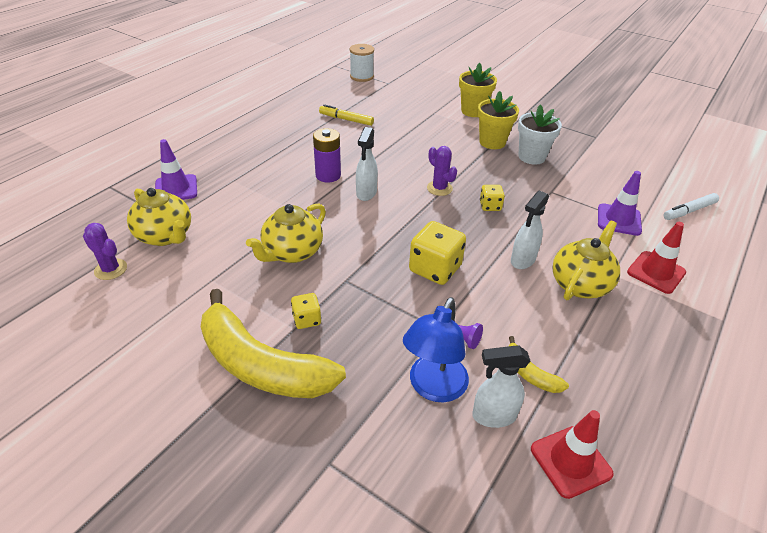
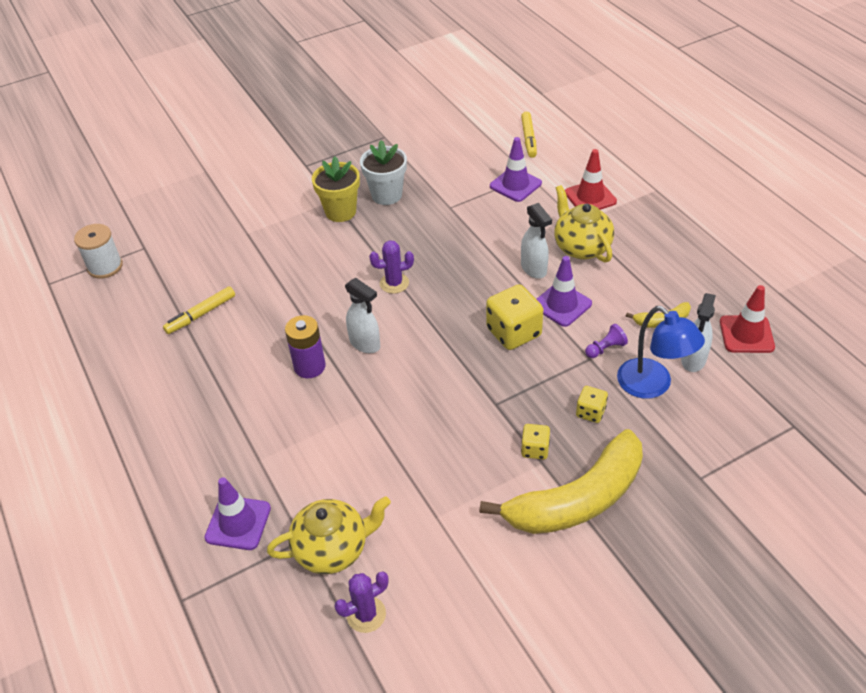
camera: 60 degrees left, 5 degrees up
(292, 252) = (430, 435): yellow teapot -> none
(473, 111) = (269, 201): yellow flower pot -> none
(490, 206) = (446, 258): yellow dice -> yellow dice (590, 412)
(493, 291) = (562, 304): none -> purple traffic cone
(689, 211) = (528, 139): white marker -> yellow marker

